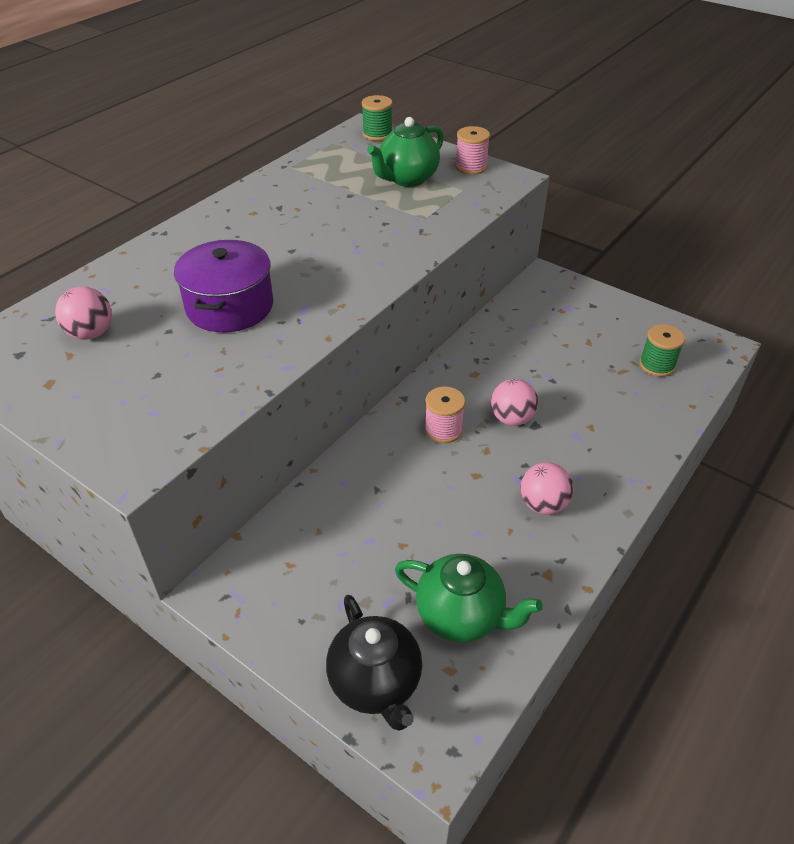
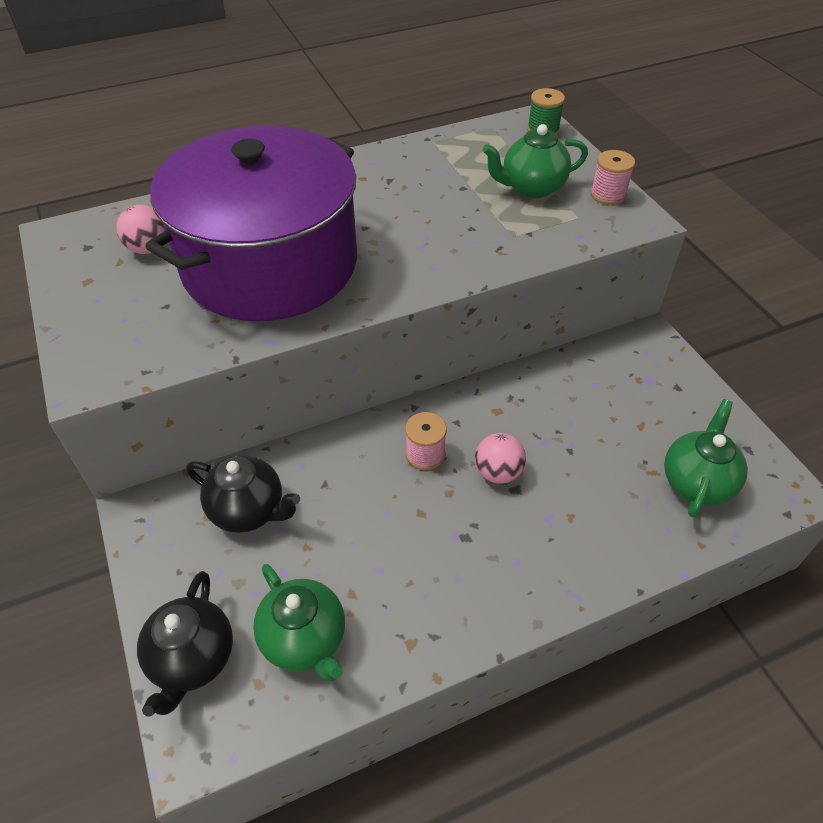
camera: 30 degrees right, 5 degrees up
(229, 306) = (270, 264): purple pot -> purple pot, size x2.07
(325, 540) = (249, 510): none -> black teapot
(543, 504) = (460, 573): pink ball -> none
(657, 365) = (696, 482): green spool -> green teapot

